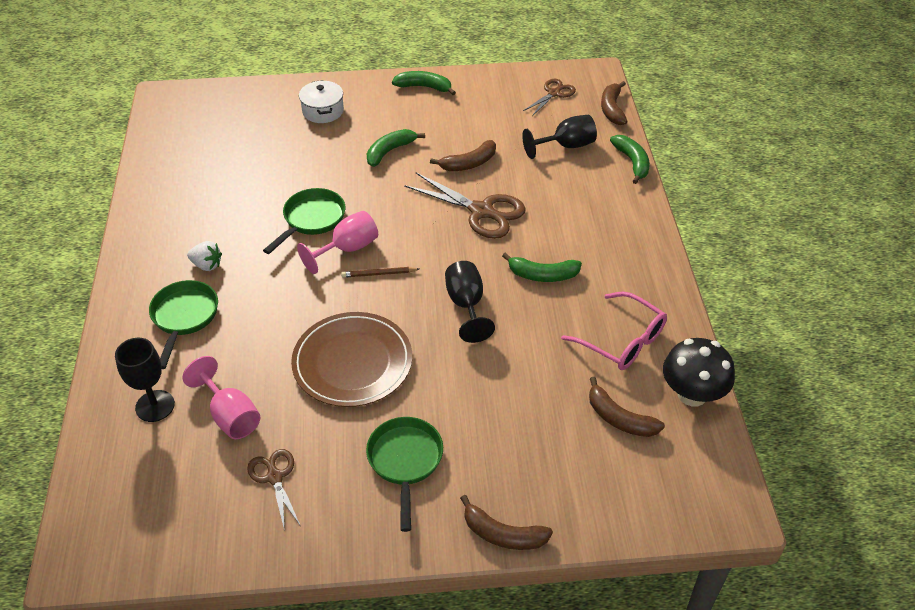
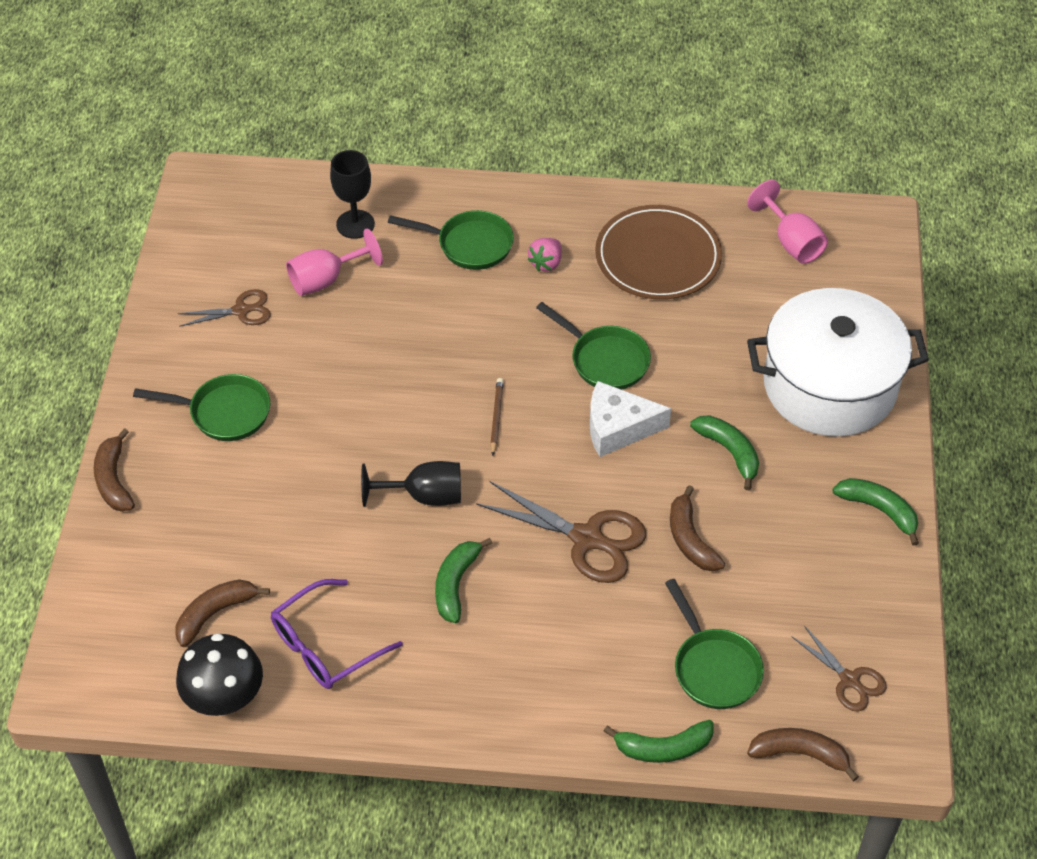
camera: 100 degrees right, 5 degrees up
(207, 265) = (546, 263): white strawberry -> pink strawberry
(323, 111) = (829, 386): white pot -> white pot, size x2.26
(347, 249) = (545, 391): pink goblet -> pink goblet (791, 242)
(352, 362) = (366, 381): brown plate -> brown plate (658, 257)
(377, 206) = (618, 428): none -> white cheese
(424, 87) = (879, 510): green banana -> green banana turned 75 degrees counterclockwise
(482, 211) = (587, 539): brown scissors -> brown scissors turned 105 degrees counterclockwise
(503, 534) = (114, 480): brown banana -> brown banana turned 45 degrees counterclockwise
(566, 146) = (713, 667): black goblet -> green pan
(622, 341) = (325, 645): pink glasses -> purple glasses

